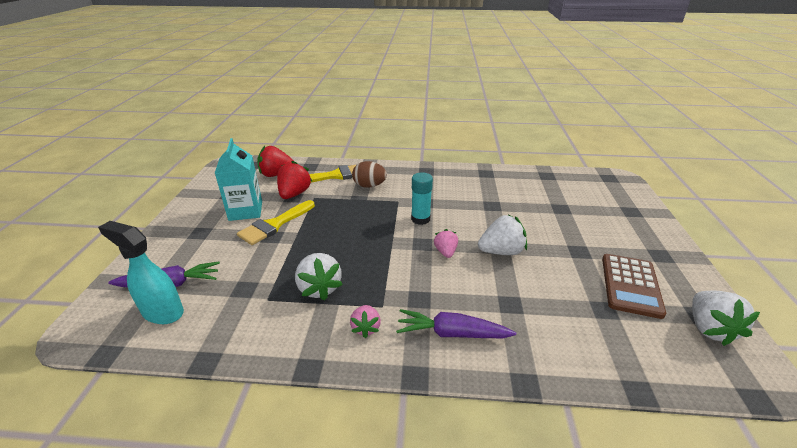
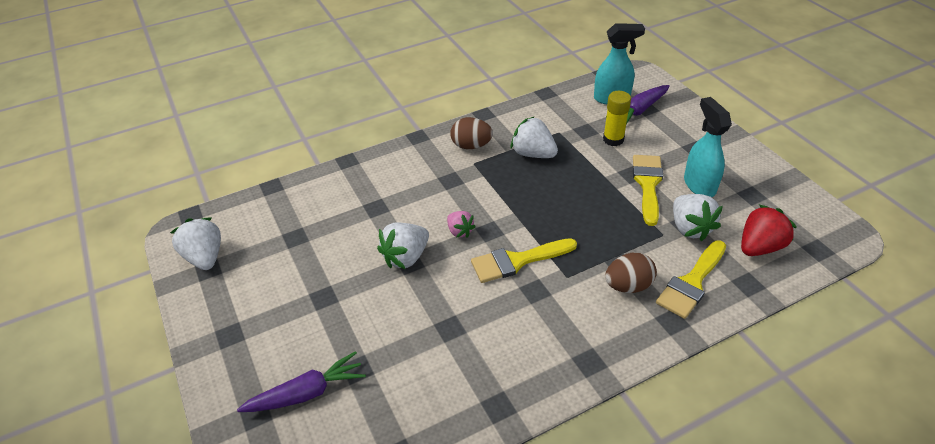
camera: 150 degrees right, 10 degrees up
(238, 268) = (613, 139): none -> yellow glue stick
(245, 211) = (699, 185): turquoise carton -> turquoise spray bottle
(294, 194) = (690, 228): red strawberry -> white strawberry
(366, 328) = (471, 146): pink strawberry -> brown egg
(420, 219) = (517, 261): turquoise glue stick -> yellow brush
(451, 333) = (410, 167): purple carrot -> purple carrot (307, 393)
(630, 285) = (269, 274): brown calculator -> none

